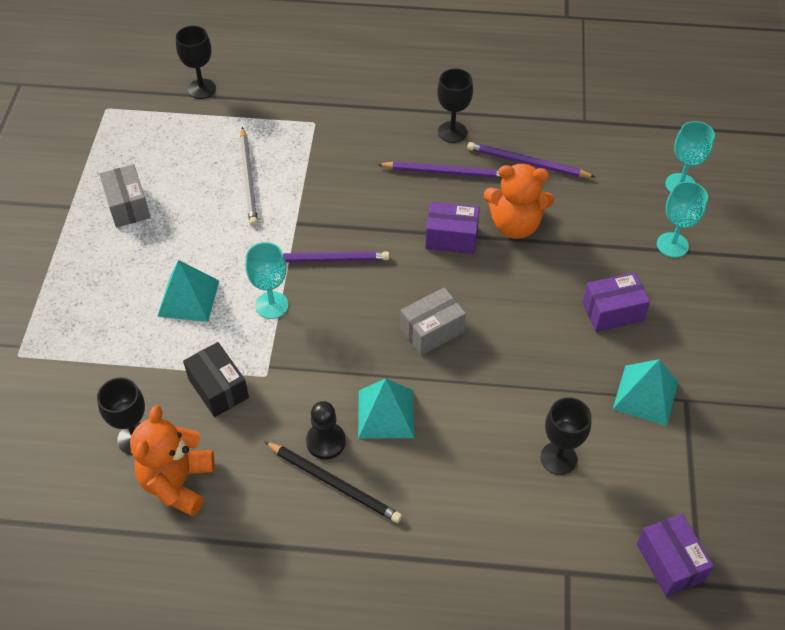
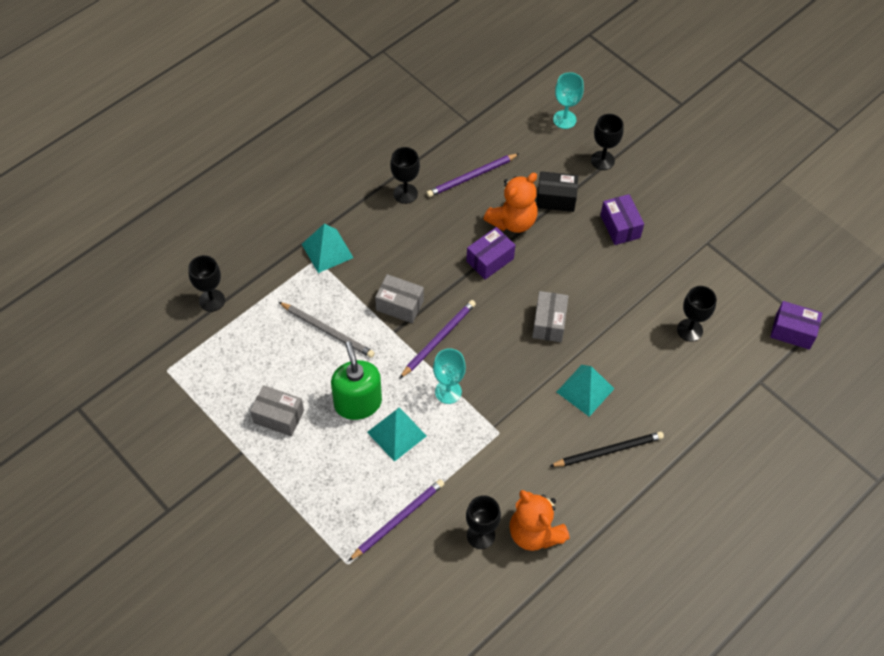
camera: 50 degrees left, 5 degrees up
(194, 249) = (358, 403): none -> green soap dispenser
(218, 388) = (485, 465): black box -> black box (556, 199)
(326, 441) = (576, 434): black pawn -> none
(328, 208) = (400, 305): none -> grey box
(446, 172) = (435, 223): purple pencil -> purple pencil (398, 519)
(612, 312) = (620, 226): purple box -> purple box turned 45 degrees counterclockwise
(645, 395) = (687, 258): turquoise pyramid -> turquoise pyramid (327, 251)
(672, 245) = (602, 160): turquoise goblet -> black goblet

